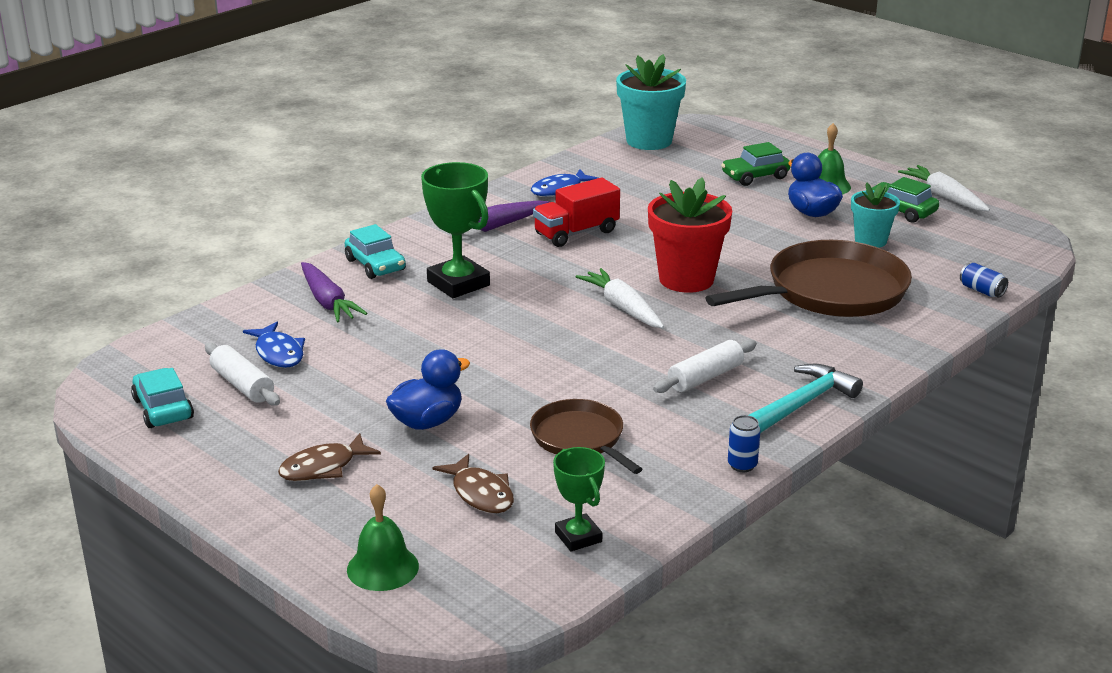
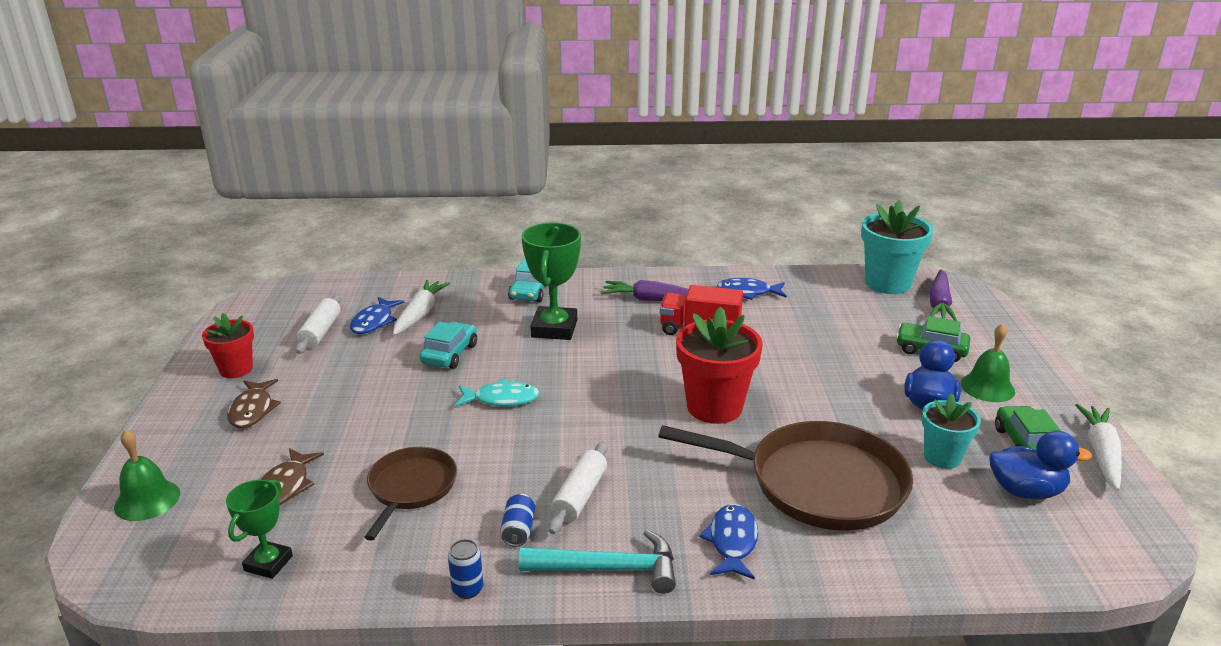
camera: 45 degrees right, 0 degrees up
(163, 409) = (262, 325): turquoise car -> turquoise car (449, 354)
(227, 451) = (236, 369): none -> red flower pot
(323, 467) = (252, 410): brown fish -> brown fish turned 105 degrees counterclockwise
(328, 302) = (460, 302): purple carrot -> purple carrot (939, 304)
(427, 422) = (356, 415): blue duck -> blue duck (1026, 491)
(523, 351) = (502, 399): none -> turquoise fish
(622, 308) = (626, 404): white carrot -> white carrot (420, 314)
(705, 377) = (580, 496): white rolling pin -> white rolling pin turned 75 degrees counterclockwise
(842, 349) = (732, 542): none -> blue fish
(981, 291) = (977, 568): blue can -> blue can (518, 530)

